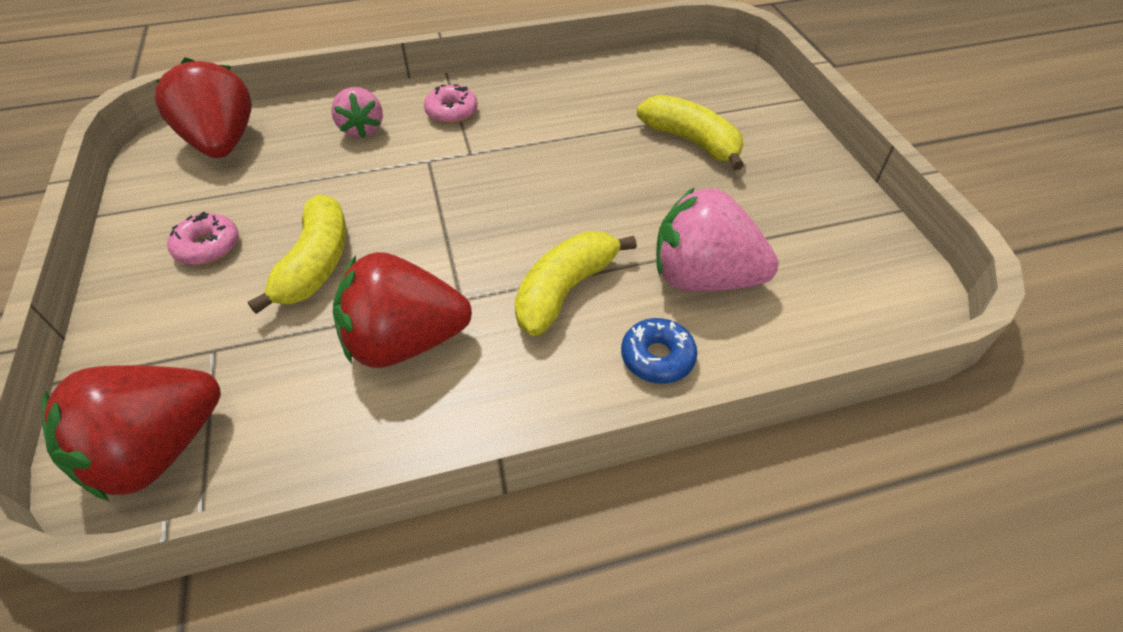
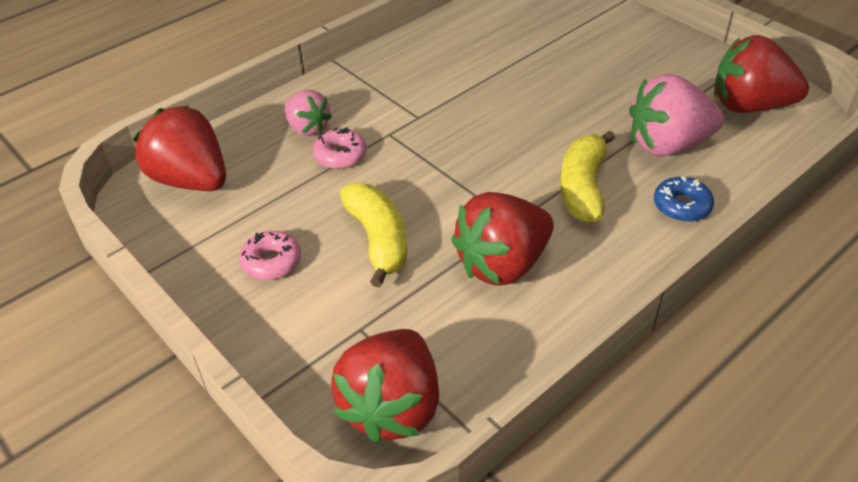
camera: 25 degrees left, 5 degrees down
(452, 112) = (371, 90): pink donut -> pink donut (340, 155)
(691, 141) = (578, 54): yellow banana -> none
(844, 268) = (749, 106): none -> red strawberry

